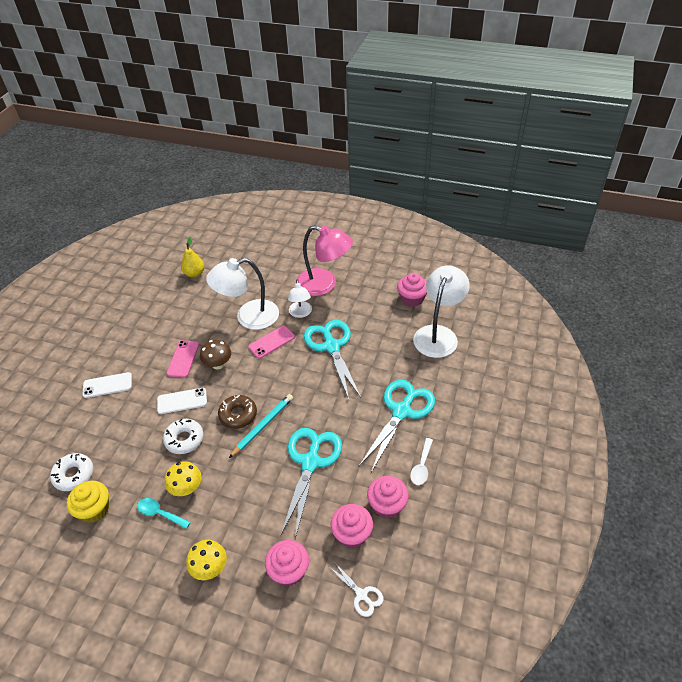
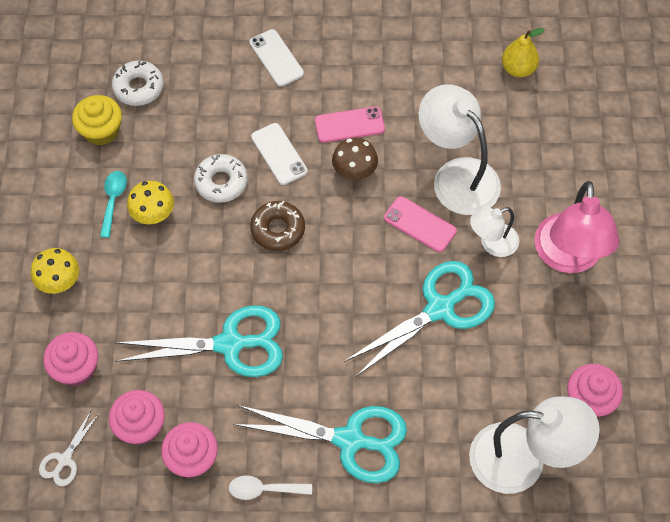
camera: 70 degrees right, 15 degrees up
(263, 426) = (269, 266): turquoise pencil -> none

